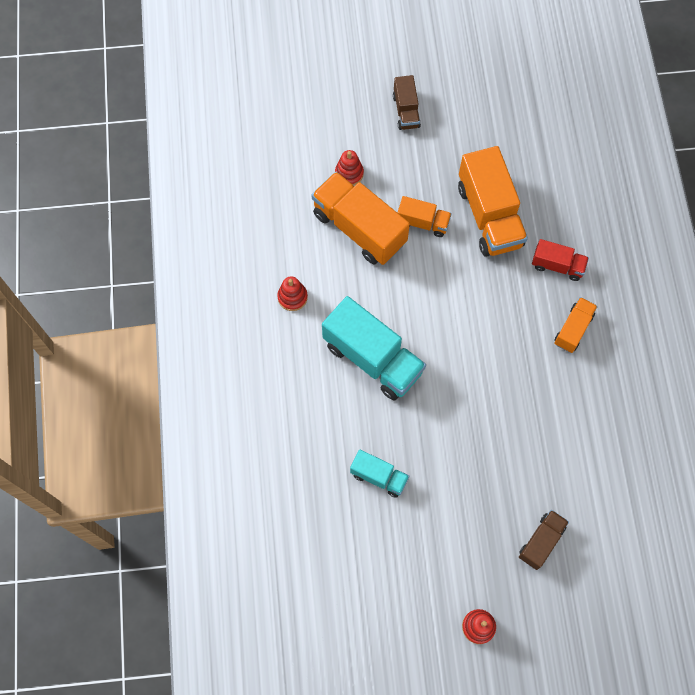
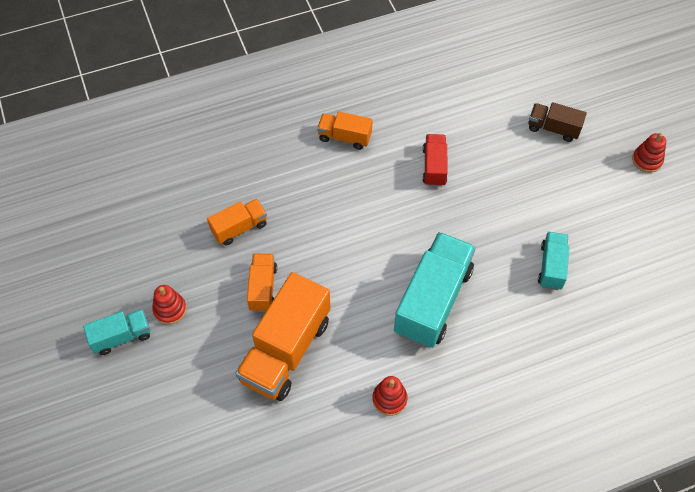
camera: 105 degrees left, 10 degrees down
(349, 173) = (217, 378): red stacking toy -> red stacking toy (170, 309)
(406, 111) = (121, 337): brown truck -> turquoise truck
(489, 216) = (239, 228): orange truck -> orange truck, size x0.53
(557, 266) = (281, 160): red truck -> red truck (434, 167)

